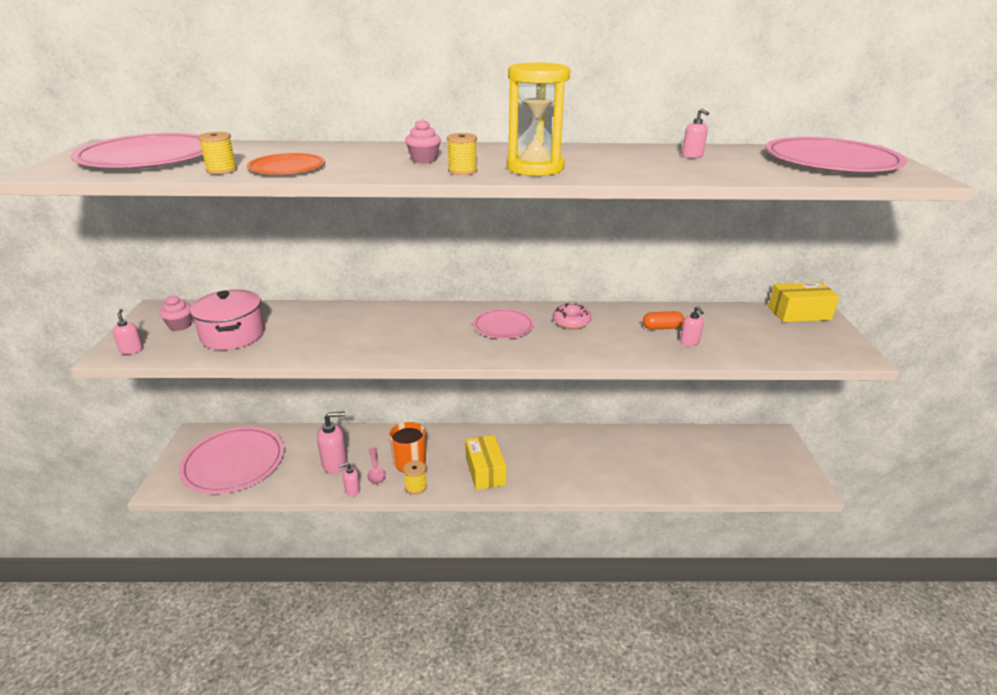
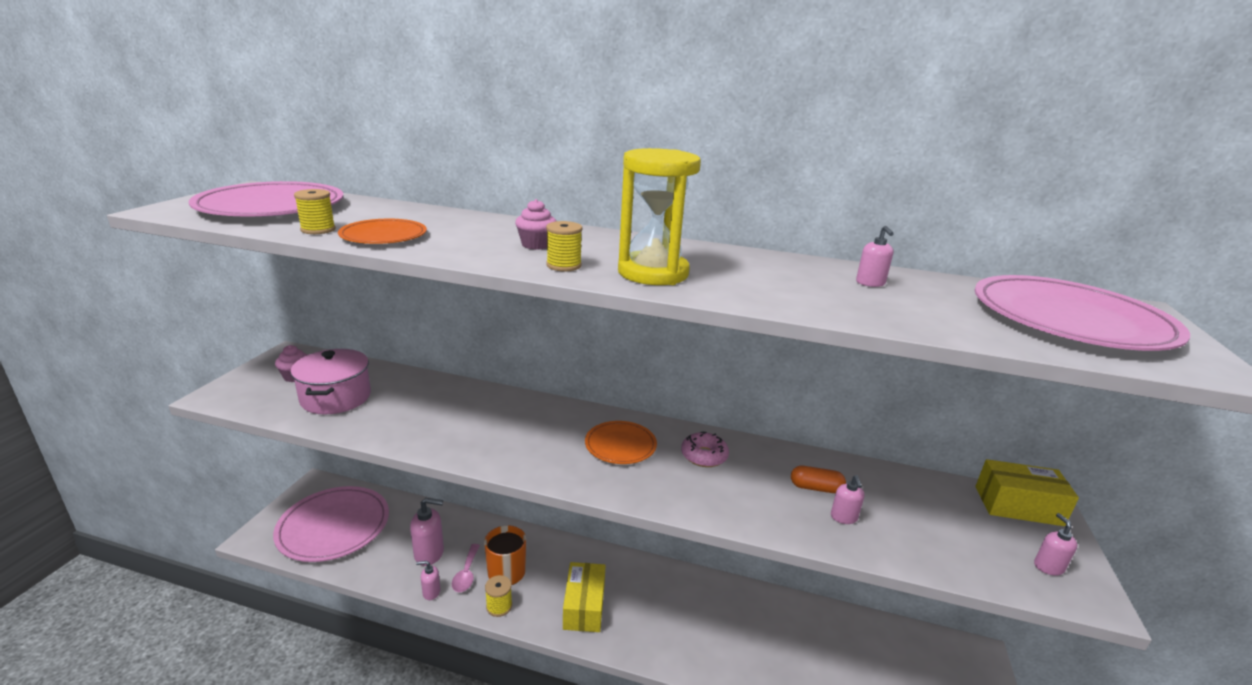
camera: 15 degrees right, 5 degrees down
(131, 350) = (234, 396): pink soap dispenser -> pink soap dispenser (1048, 567)
(503, 326) = (620, 445): pink plate -> orange plate

